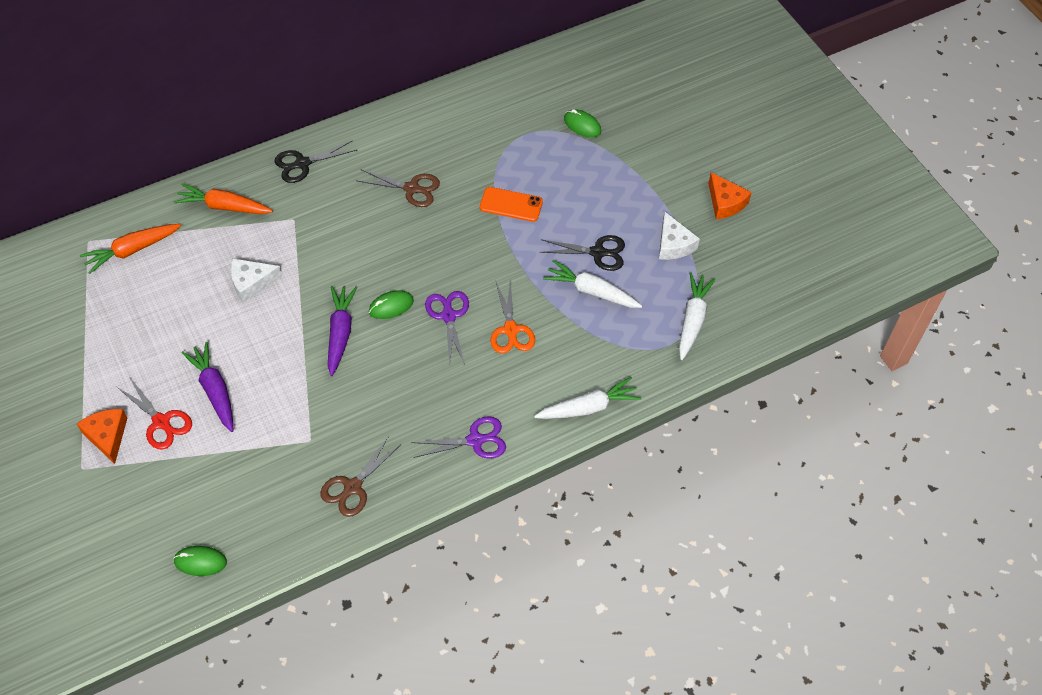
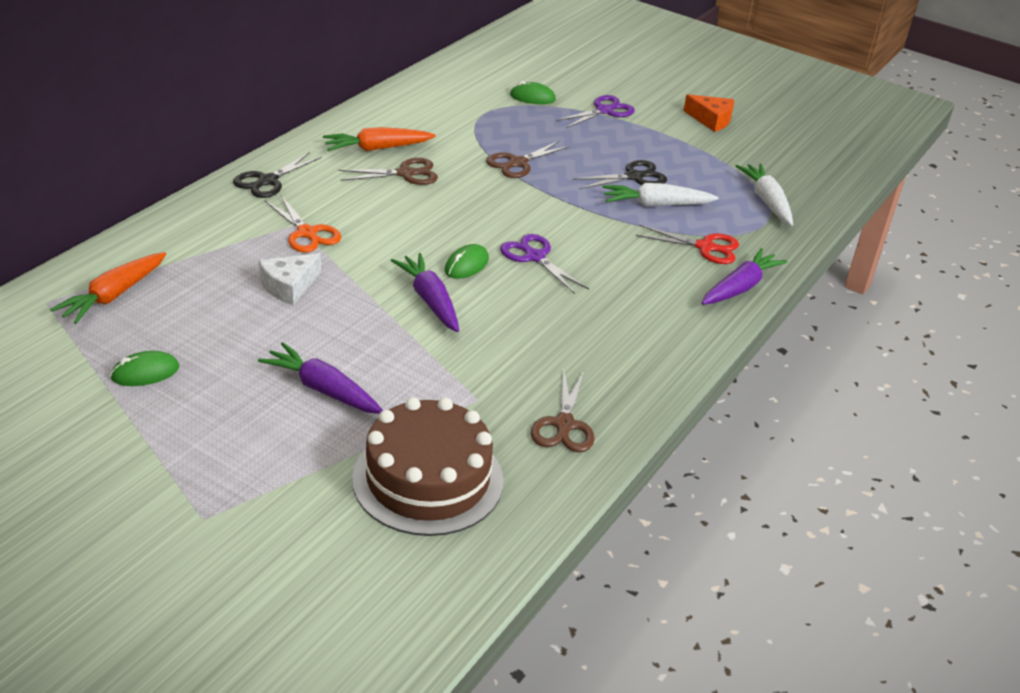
camera: 30 degrees left, 20 degrees down
(107, 436) = (215, 474): orange cheese -> none
(161, 422) = (278, 438): red scissors -> red scissors (705, 247)
(200, 562) = (443, 557): green mouse -> green mouse (145, 372)
(224, 206) = (202, 233): orange carrot -> orange carrot (377, 148)
(232, 496) = (428, 479): none -> brown cake
(475, 440) = (657, 345): purple scissors -> purple scissors (604, 111)
(511, 204) = (518, 163): orange phone -> brown scissors
(511, 330) = (607, 251): orange scissors -> orange scissors (307, 233)
(588, 407) = (740, 287): white carrot -> purple carrot
(673, 244) = (696, 156): white cheese -> none

